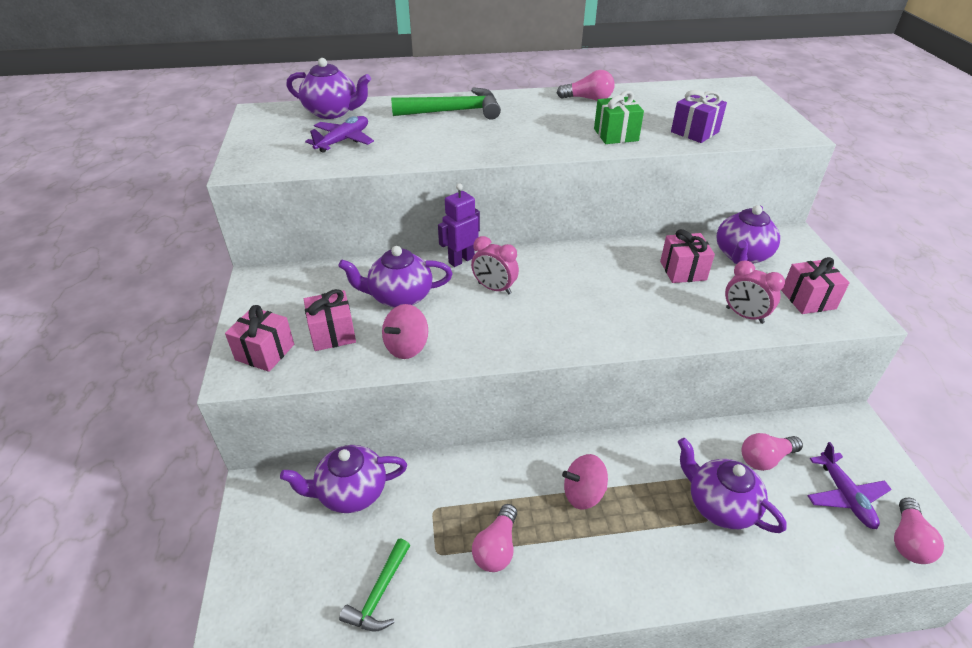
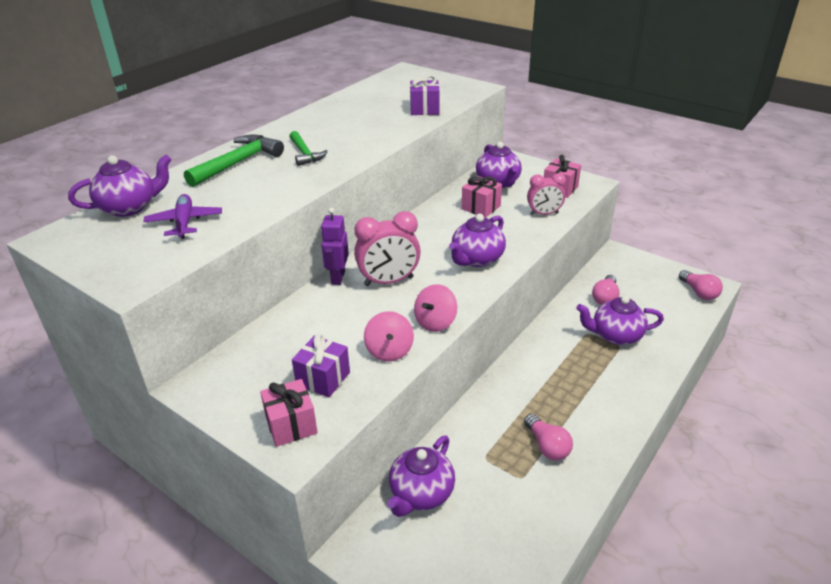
camera: 45 degrees left, 5 degrees down
(332, 333) = (323, 379): pink gift -> purple gift
(379, 594) = (522, 527): green hammer -> green hammer (305, 154)
(400, 297) = (333, 326): purple teapot -> purple teapot (476, 259)
(494, 288) = (388, 281): pink clock -> pink clock, size x1.51
(583, 493) = (550, 381): pink spinning top -> pink spinning top (435, 322)
(588, 99) = (323, 115): pink light bulb -> none
(616, 135) = (381, 130): green gift -> none
(845, 496) = (655, 291): purple plane -> none

